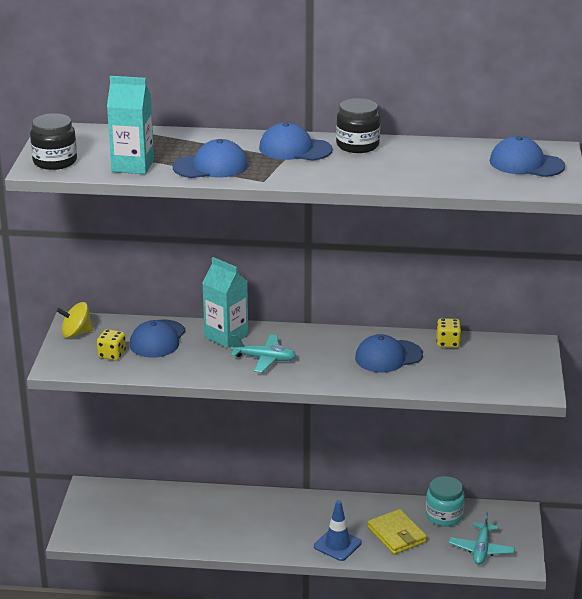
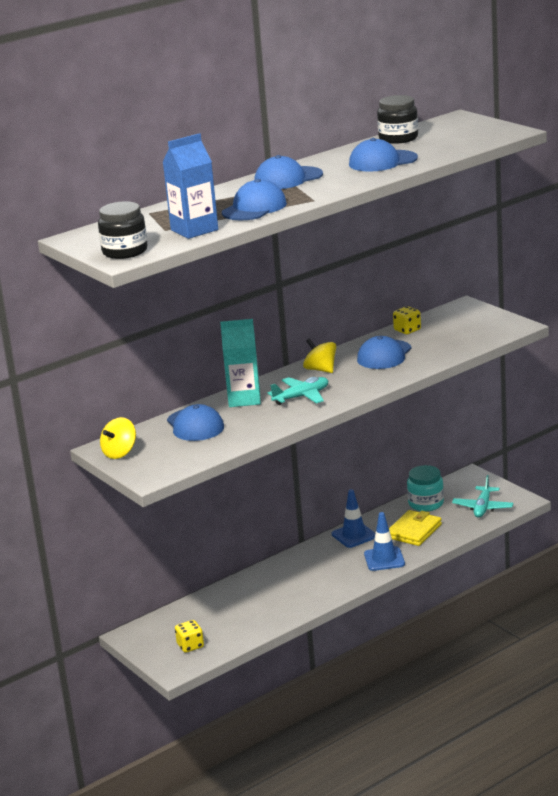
camera: 40 degrees left, 5 degrees down
(112, 354) = (179, 450): yellow dice -> yellow dice (190, 646)
(133, 165) = (194, 230): turquoise carton -> blue carton
(321, 342) = (321, 370): none -> yellow spinning top
(349, 508) = (354, 535): none -> blue traffic cone
(357, 145) = (326, 161): black jar -> black jar (398, 138)
(397, 535) = (414, 531): yellow wallet -> yellow wallet turned 75 degrees counterclockwise
(481, 549) = (483, 507): turquoise plane -> turquoise plane turned 45 degrees clockwise
(526, 164) = (459, 129): blue cap -> blue cap (382, 161)

